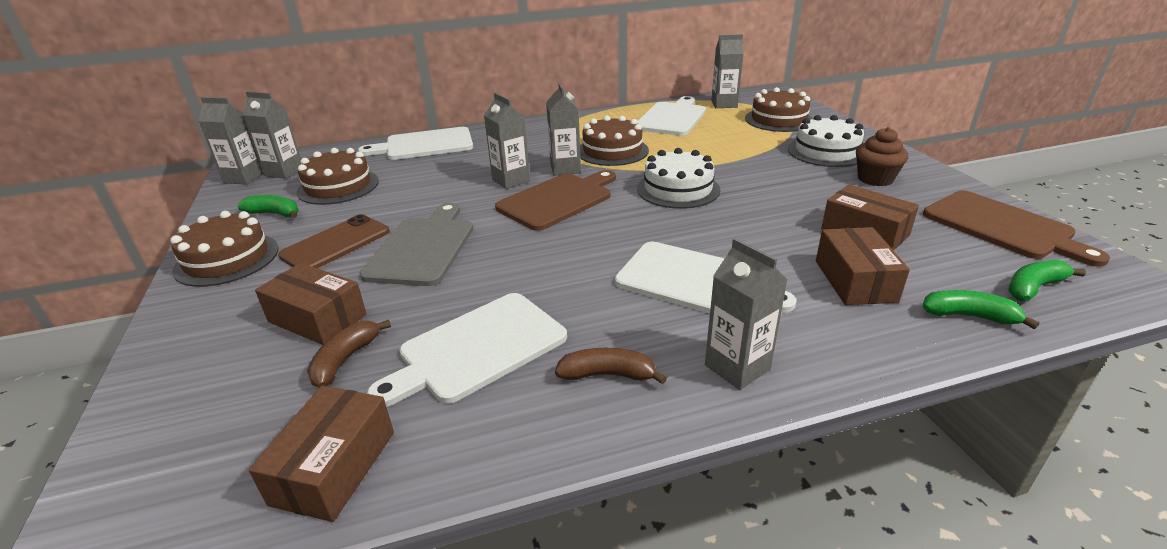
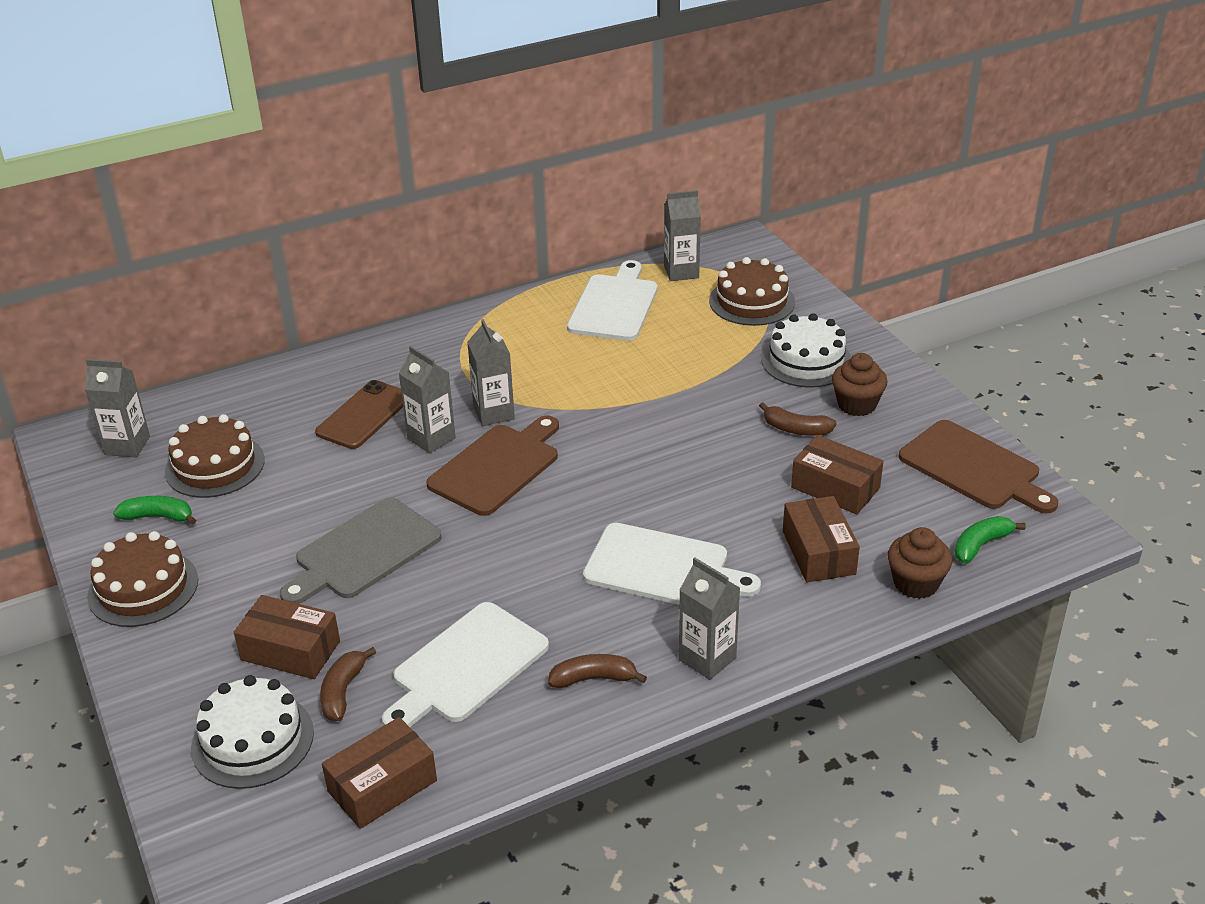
camera: 10 degrees left, 5 degrees up
(243, 178) = (78, 460): grey carton -> none
(334, 467) = (382, 786): brown box -> brown box turned 45 degrees clockwise
(336, 243) = (259, 555): brown phone -> brown phone (364, 415)
(423, 248) = (363, 552): grey cutting board -> grey cutting board turned 135 degrees counterclockwise
(425, 145) = (295, 381): white cutting board -> none
(612, 151) = (546, 376): brown cake -> none
(678, 189) = (634, 438): white cake -> white cake (252, 740)
(821, 191) = (795, 429): none -> brown banana
(969, 316) = (915, 583): green banana -> brown cupcake

